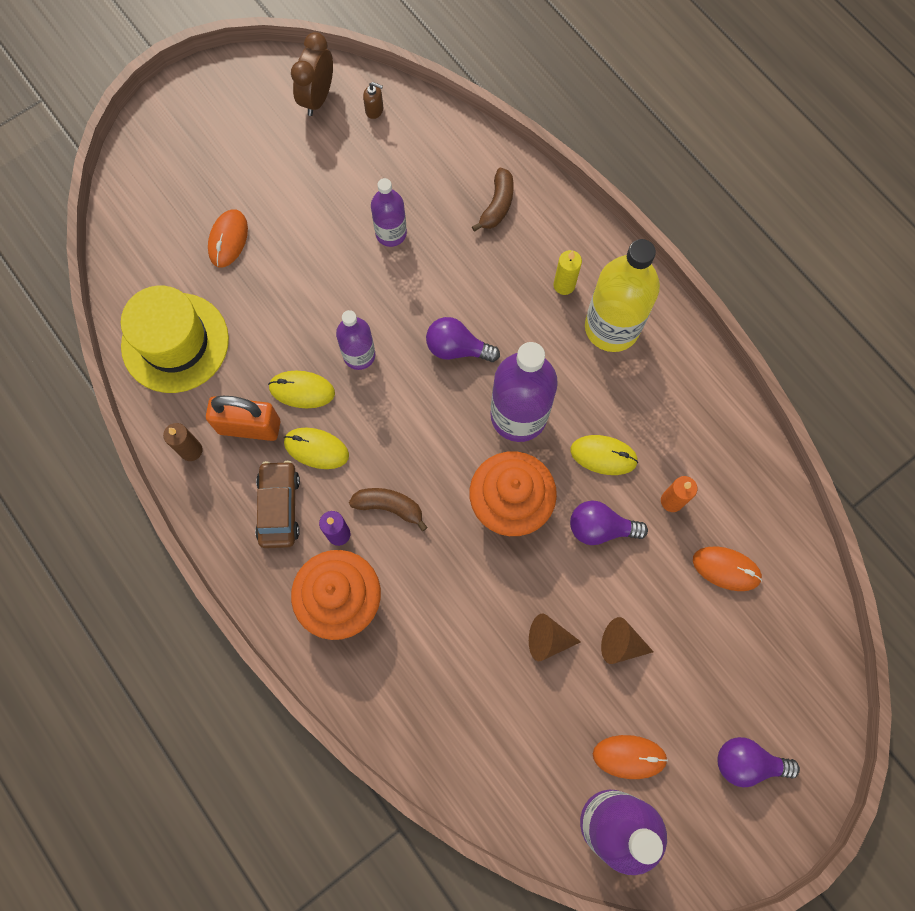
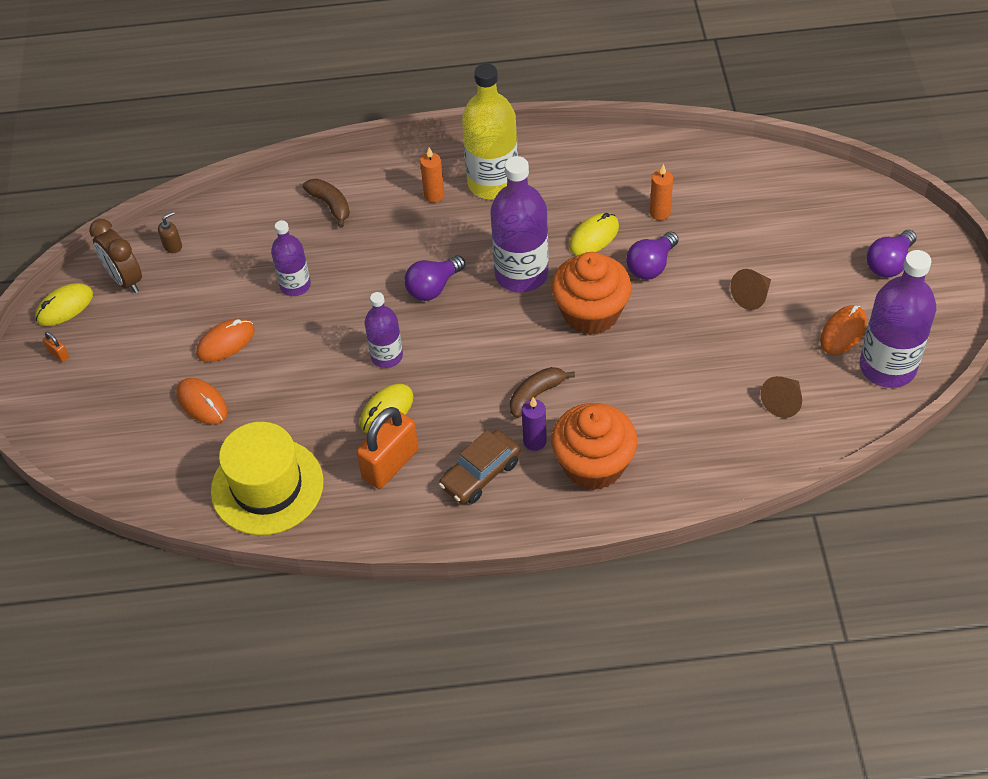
camera: 55 degrees left, 20 degrees down
(191, 450) = (379, 518): brown candle -> none
(215, 100) = (58, 354): none -> orange padlock
(279, 507) = (480, 474): brown car -> brown car turned 75 degrees counterclockwise
(316, 449) = (448, 424): yellow mouse -> yellow mouse (65, 307)
(548, 639) = (719, 340): brown cone -> brown cone (783, 402)
(564, 285) = (434, 195): yellow candle -> orange candle
(726, 569) = (735, 206): orange mouse -> orange mouse (225, 342)

